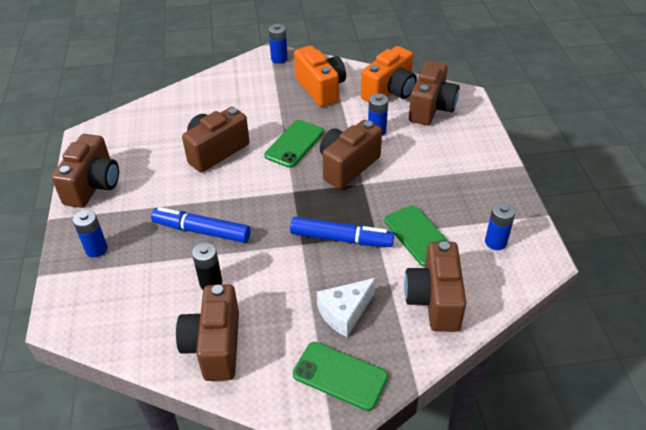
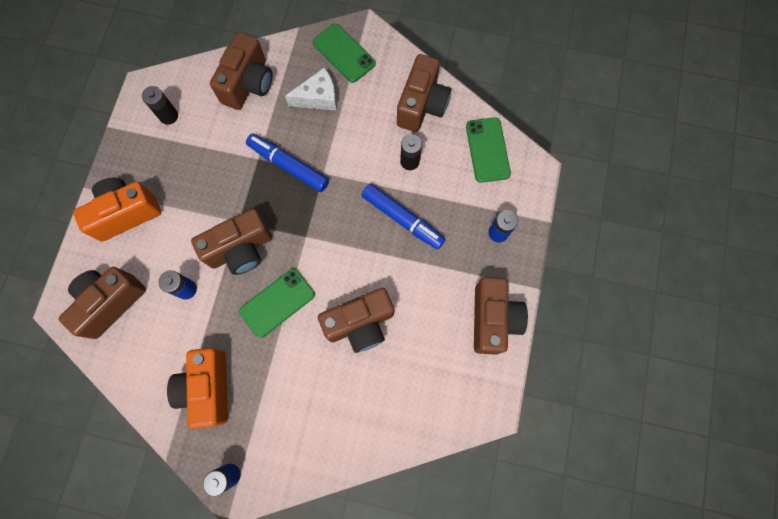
camera: 160 degrees left, 30 degrees up
(93, 185) = (492, 319): brown camera -> brown camera turned 150 degrees clockwise
(390, 92) = (136, 349): orange camera -> orange camera (126, 213)
(418, 236) = (225, 145): green phone -> green phone (487, 150)
(495, 242) = (169, 116): blue battery -> black battery

